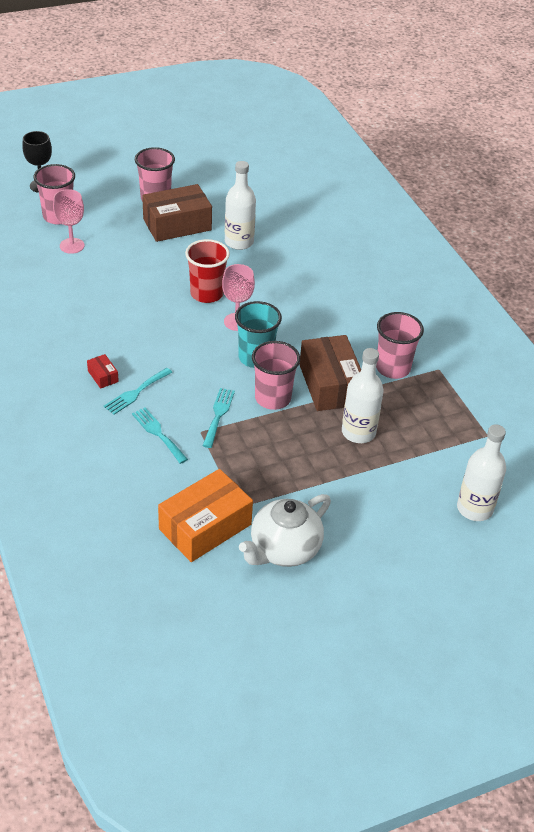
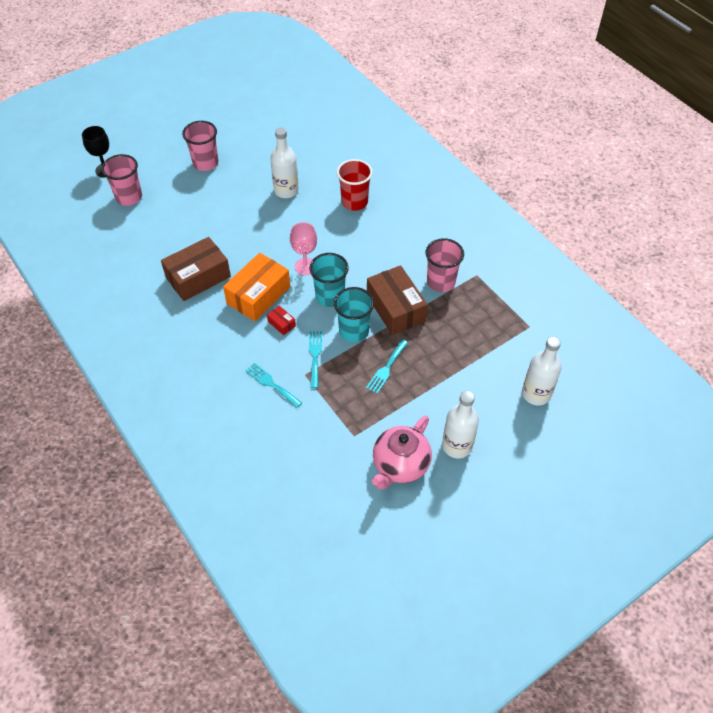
camera: 10 degrees left, 10 degrees up
(72, 246) = (149, 223): pink goblet -> none
(103, 376) = (211, 341): red box -> red box (281, 324)
(136, 392) = (243, 350): turquoise fork -> turquoise fork (386, 368)
(177, 224) = (230, 184): brown box -> brown box (198, 277)
(205, 527) = (333, 460): orange box -> orange box (258, 295)
(207, 294) = (273, 245): red cup -> red cup (354, 202)
(273, 398) = (354, 331): pink cup -> turquoise cup
(284, 549) = (400, 465): white teapot -> pink teapot
(358, 432) = (429, 346): white bottle -> white bottle (457, 445)

